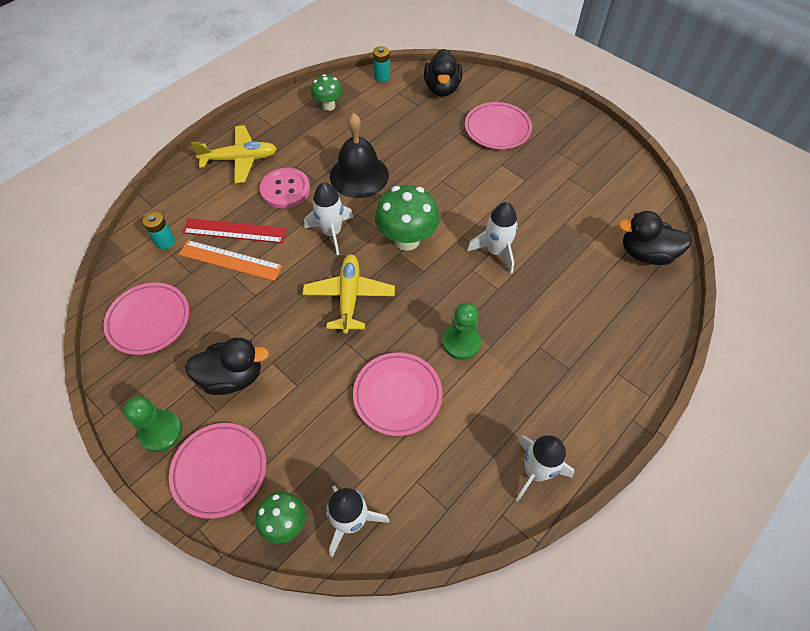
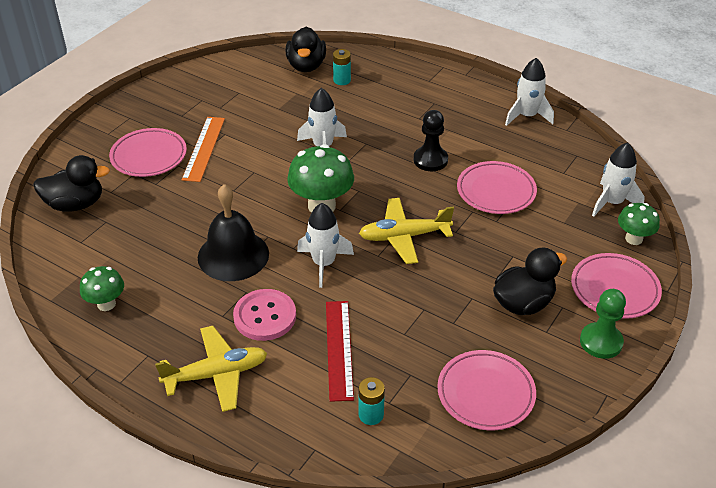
camera: 100 degrees left, 15 degrees down
(230, 260) = (383, 342): orange ruler -> orange ruler (204, 148)
(233, 377) = (523, 303): black duck -> black duck turned 75 degrees clockwise
(240, 159) = (216, 374): yellow plane -> yellow plane turned 90 degrees clockwise
(382, 76) = (46, 261): turquoise battery -> turquoise battery (342, 80)
(461, 342) = (430, 160): green pawn -> black pawn

